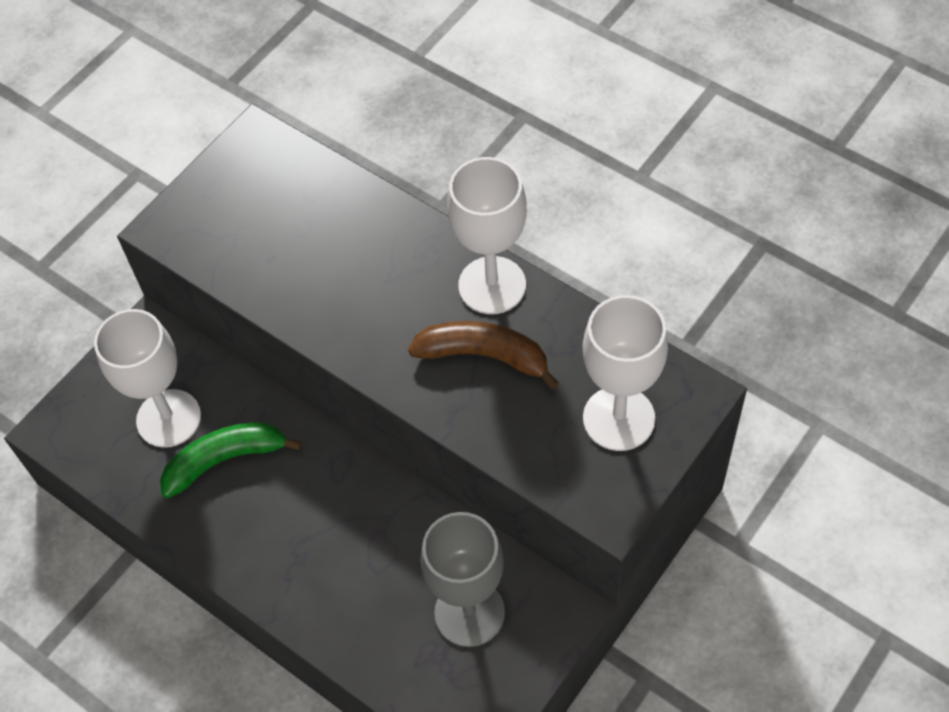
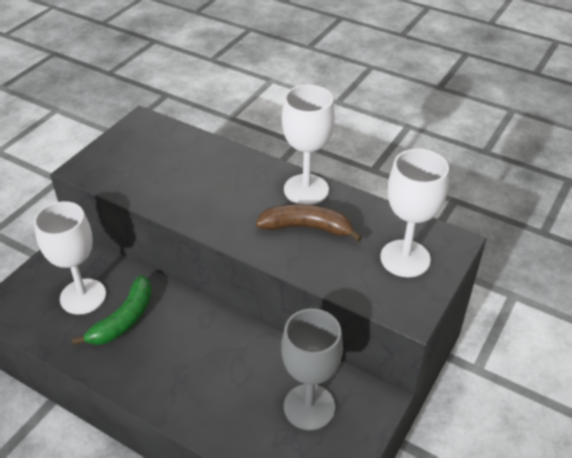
camera: 10 degrees left, 15 degrees down
(225, 460) = (124, 319): green banana -> green banana turned 150 degrees clockwise

